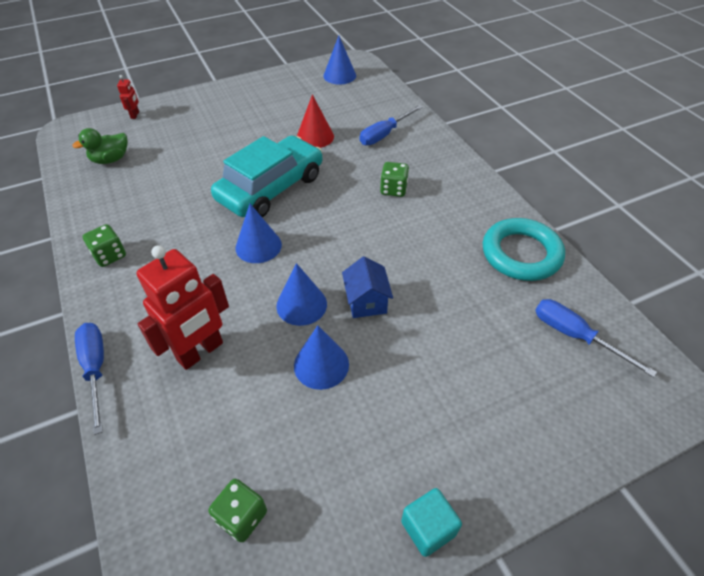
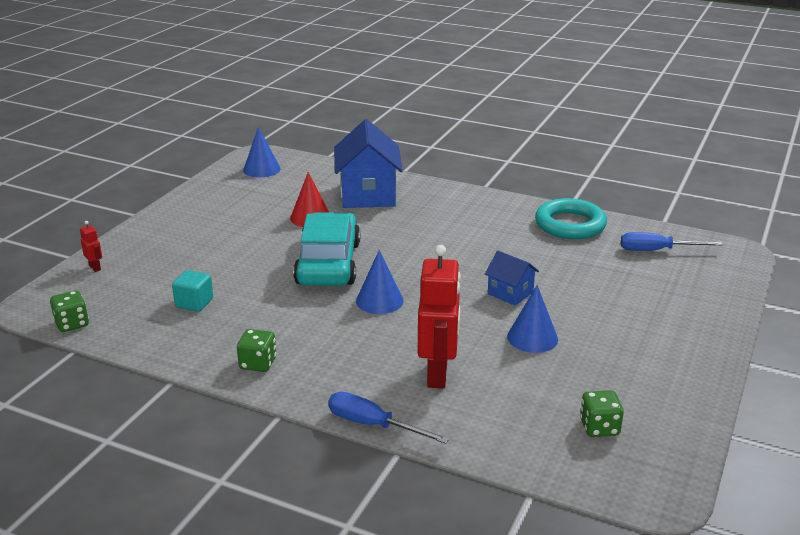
camera: 40 degrees left, 20 degrees down
(111, 159) = (132, 307): green duck -> none
(301, 305) = (468, 316): blue cone -> none
(384, 134) = (368, 195): blue screwdriver -> blue house
(393, 189) = (430, 225): green dice -> green dice (72, 324)
(428, 528) = (703, 370): turquoise cube -> turquoise cube (194, 303)

